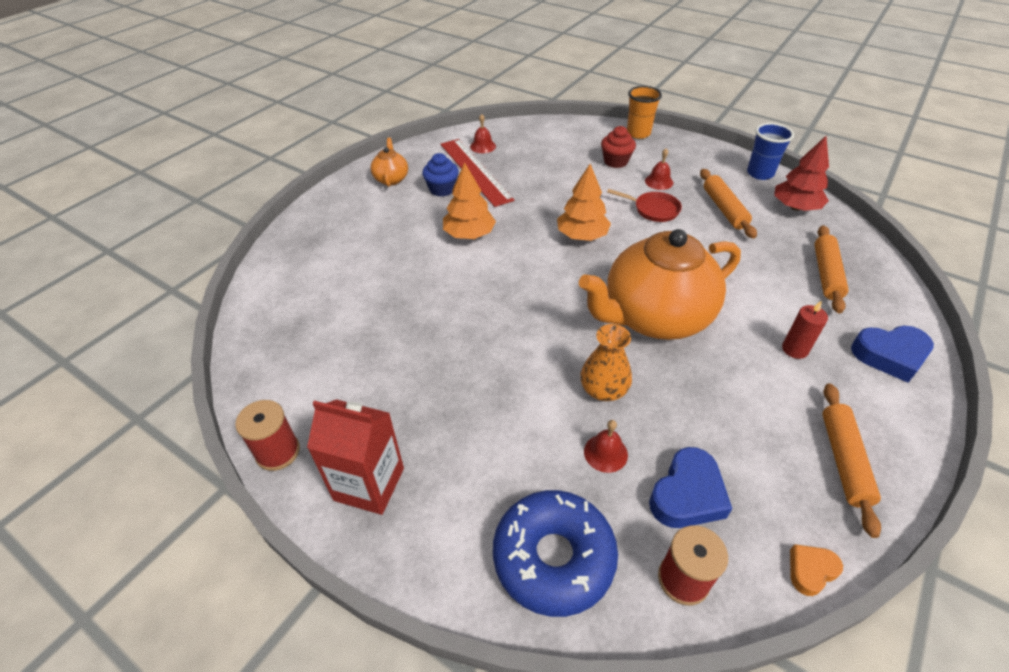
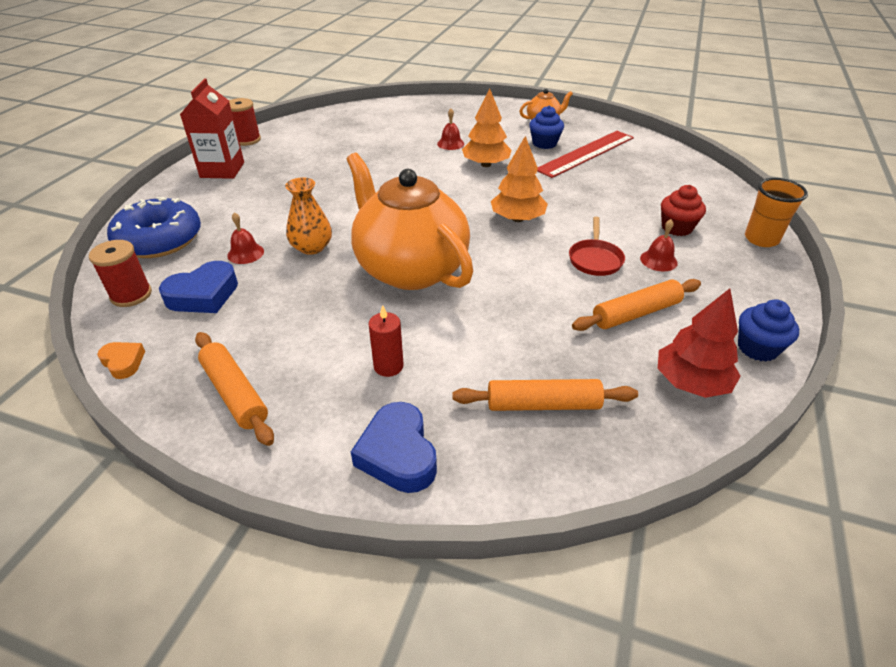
camera: 75 degrees right, 5 degrees down
(483, 146) = (633, 151): red bell -> red bell (450, 143)
(687, 494) = (203, 295): blue heart -> blue heart turned 60 degrees counterclockwise
(760, 173) = (757, 348): blue cup -> blue cupcake
(843, 460) = (235, 393): orange rolling pin -> orange rolling pin turned 60 degrees clockwise

